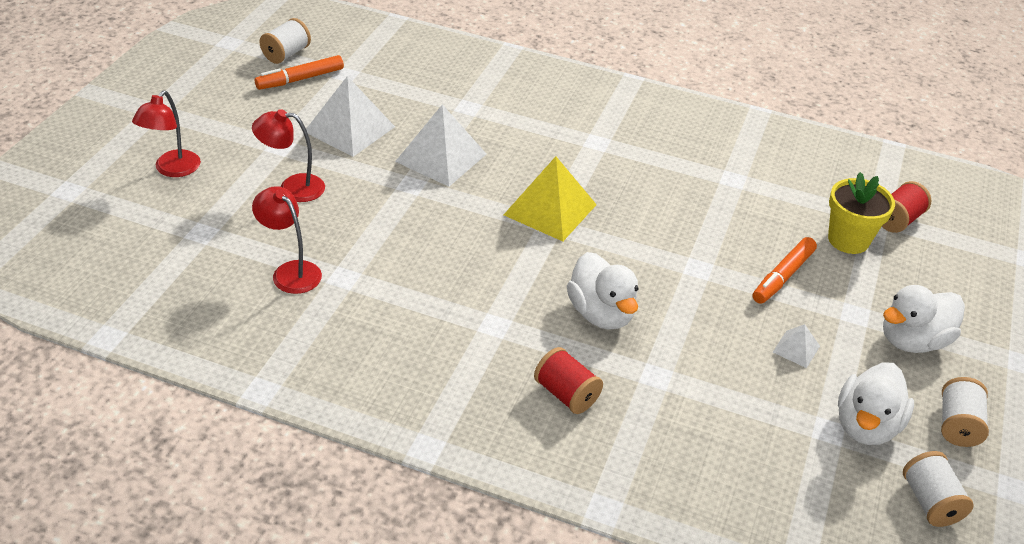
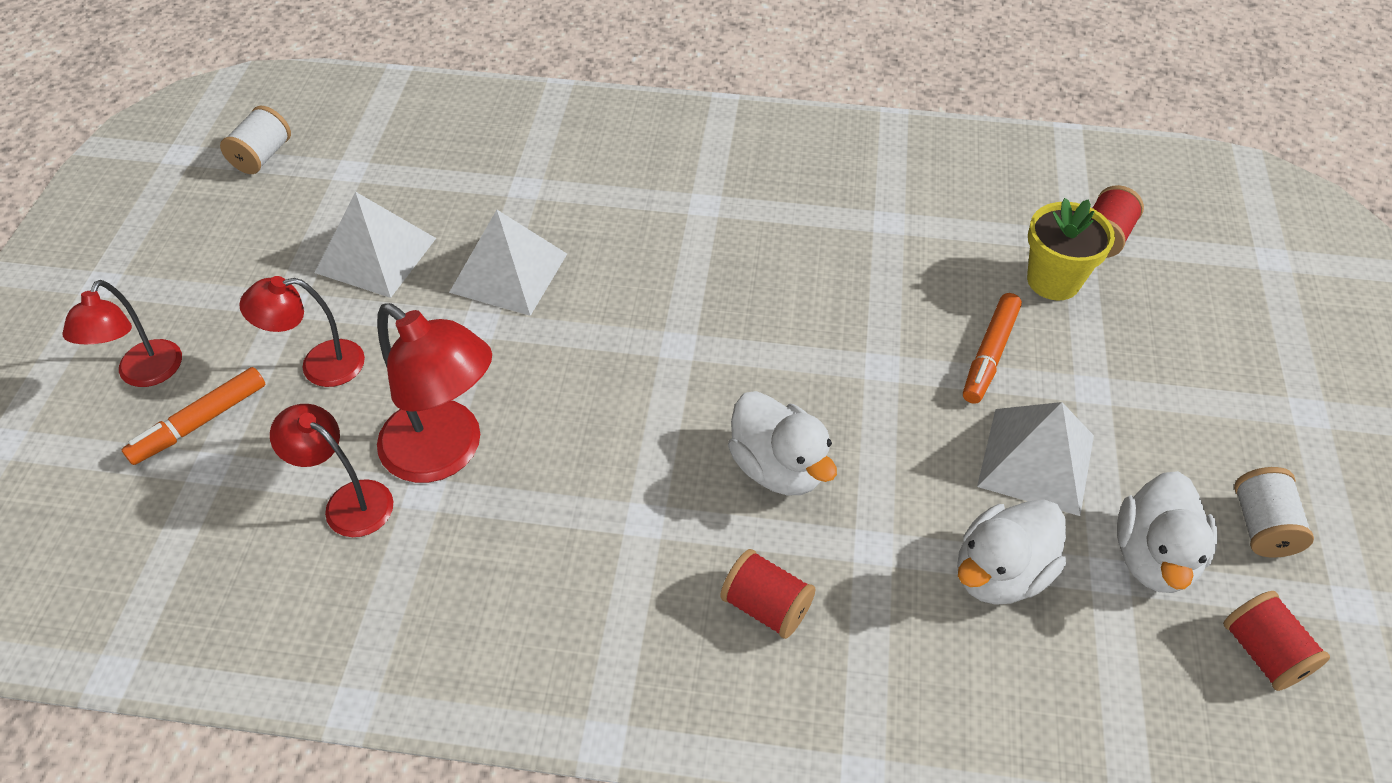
camera: 10 degrees left, 10 degrees up
(300, 79) = (290, 191): orange marker -> orange marker (200, 422)
(366, 257) = (446, 453): none -> red lamp
(550, 209) = (671, 321): yellow pyramid -> none
(796, 349) = (1036, 460): white pyramid -> white pyramid, size x2.10
(913, 341) = (1172, 412): white duck -> white duck (1000, 573)
(930, 502) = (1263, 653): white spool -> red spool

